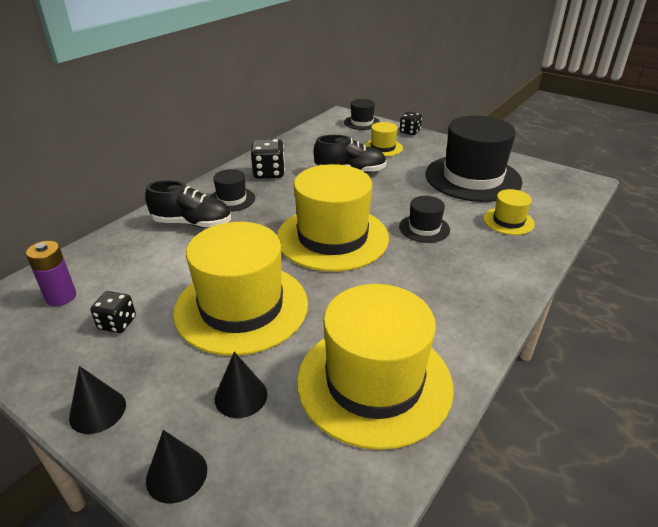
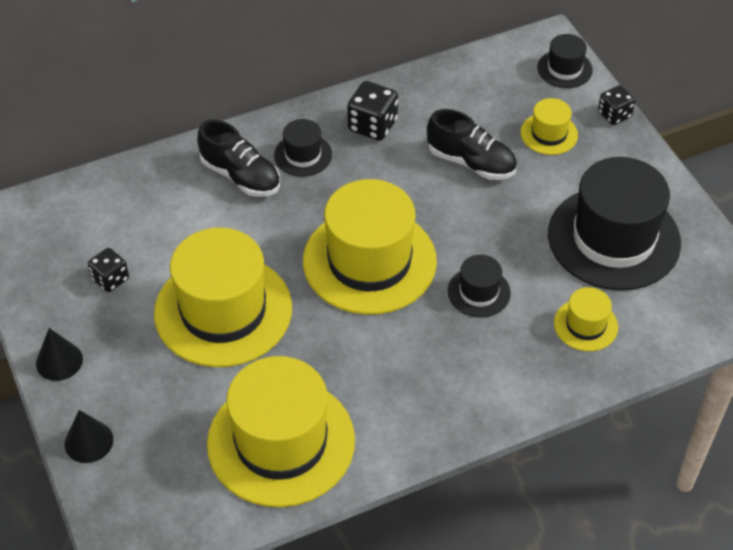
camera: 30 degrees right, 15 degrees up
(61, 297) = (78, 225): purple battery -> none
(241, 396) = (168, 401): black cone -> none

